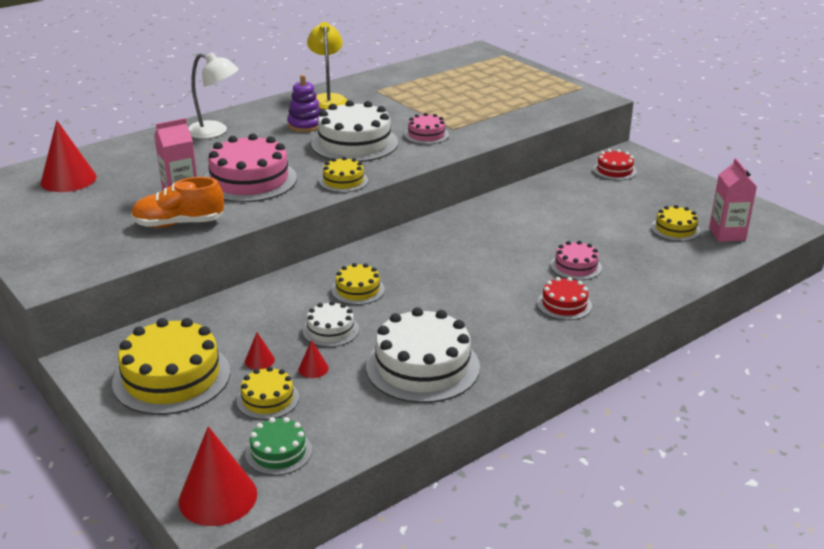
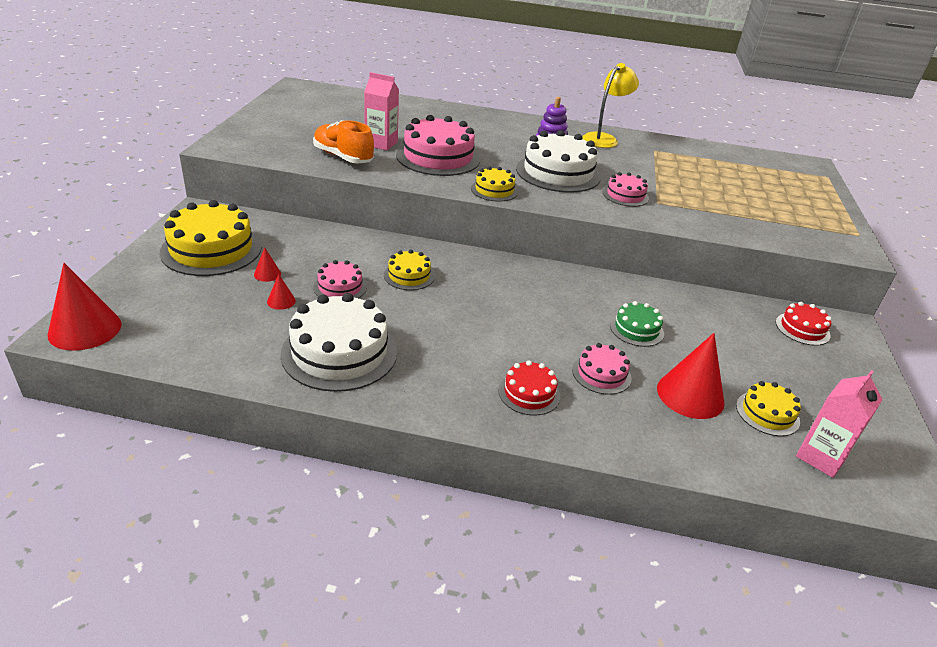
camera: 45 degrees right, 5 degrees up
(68, 179) = (348, 105): red cone -> red cone (690, 395)
(215, 132) = (483, 121): white lamp -> none
(268, 399) = (222, 298): yellow cake -> none
(278, 452) = (160, 332): green cake -> green cake (636, 329)
(331, 330) = (340, 287): white cake -> pink cake

